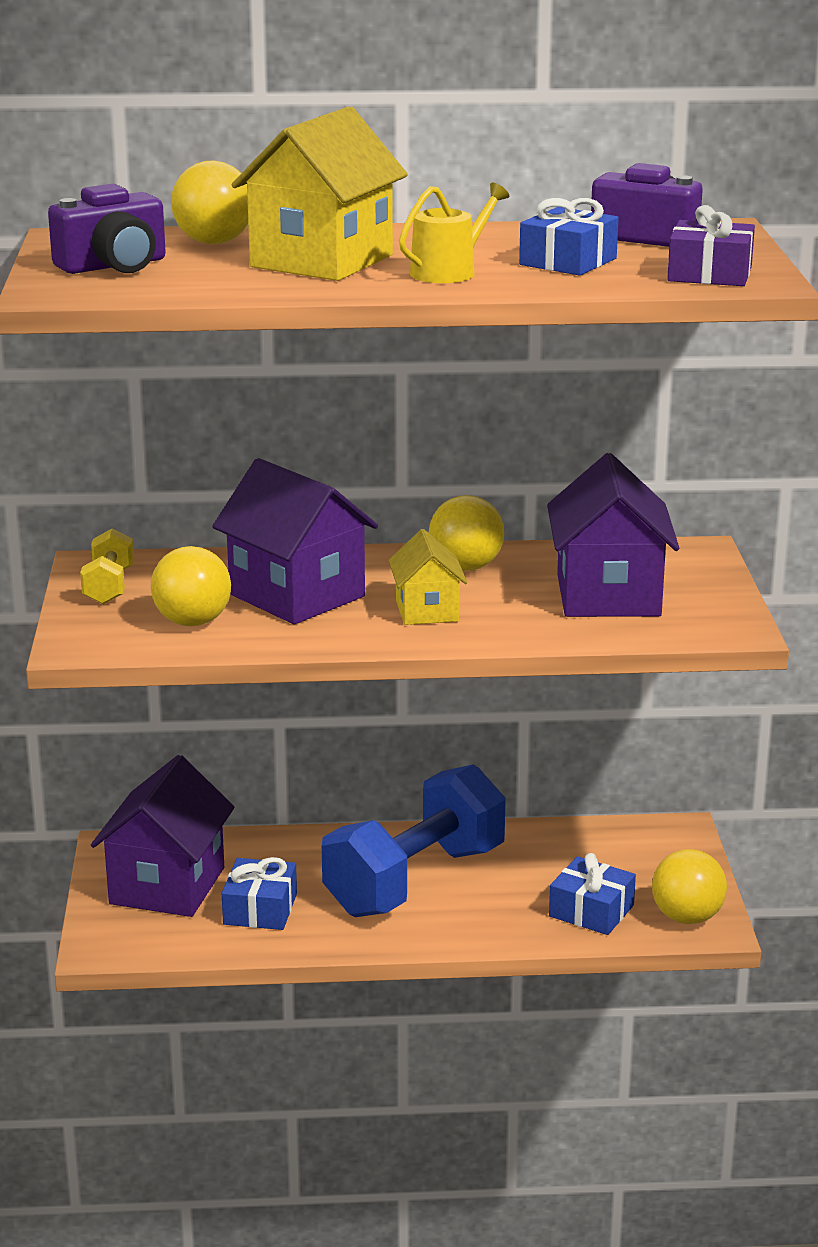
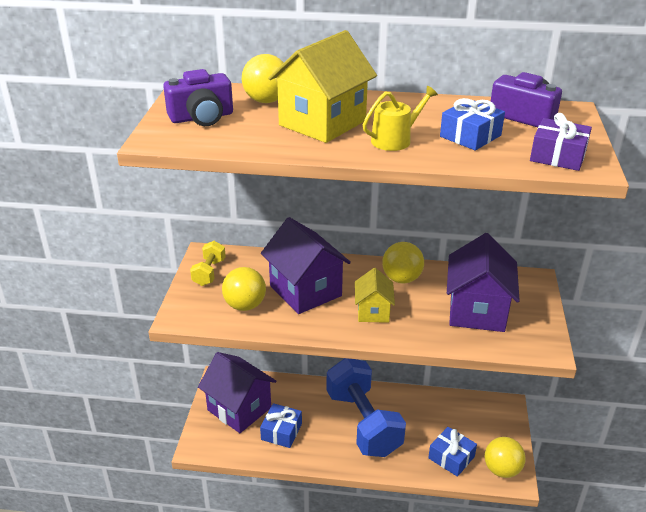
camera: 10 degrees right, 10 degrees up
(167, 886) = (239, 409): purple house -> purple house turned 75 degrees counterclockwise
(415, 881) = (363, 423): blue dumbbell -> blue dumbbell turned 75 degrees counterclockwise

